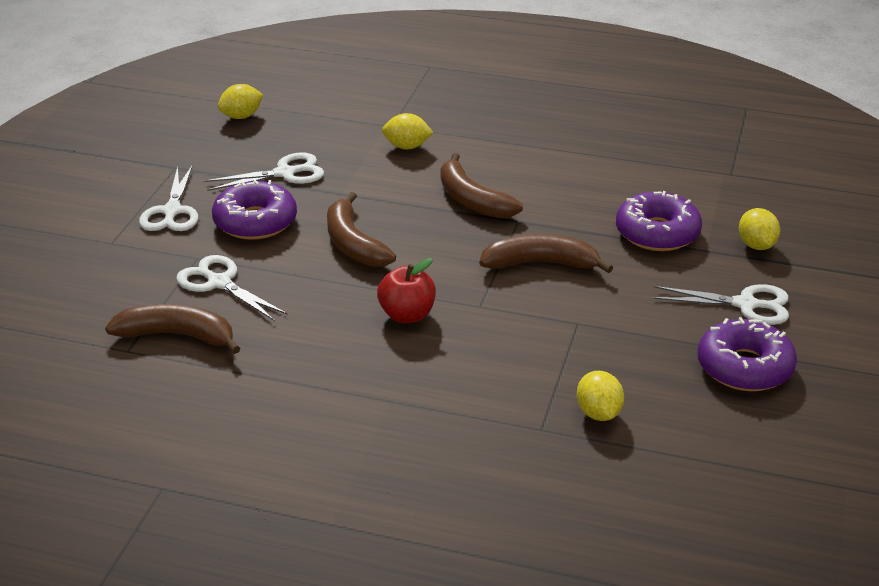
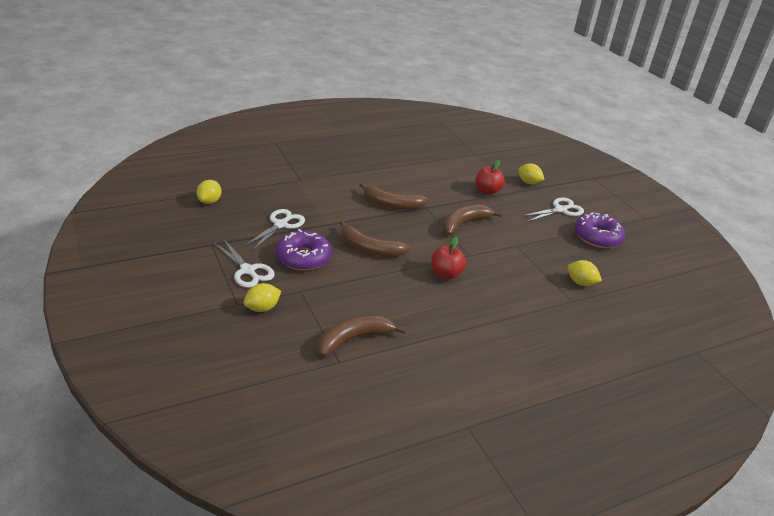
camera: 45 degrees left, 0 degrees up
(219, 283) = (333, 299): white scissors -> none
(407, 147) = (323, 188): yellow lemon -> yellow lemon (262, 308)
(657, 233) = (487, 191): purple donut -> red apple

